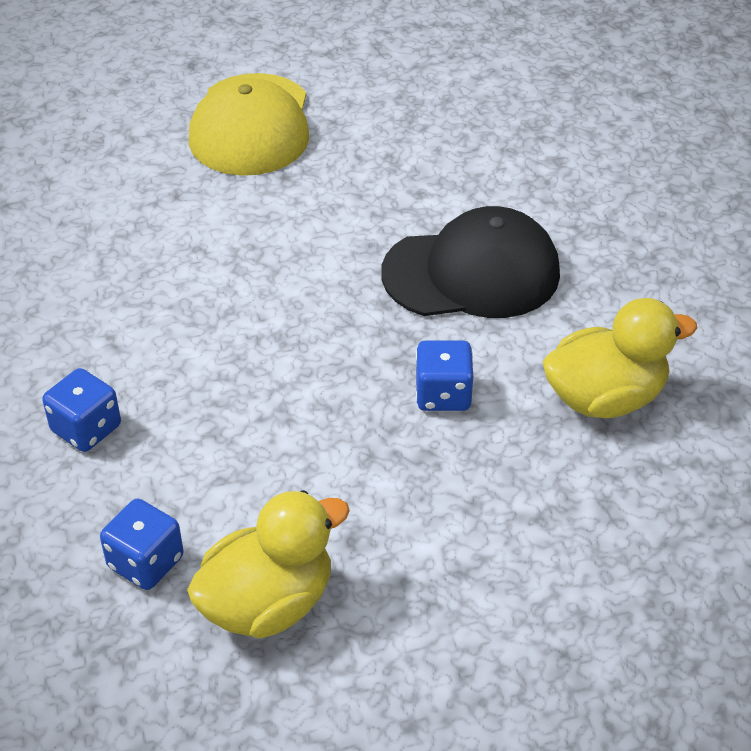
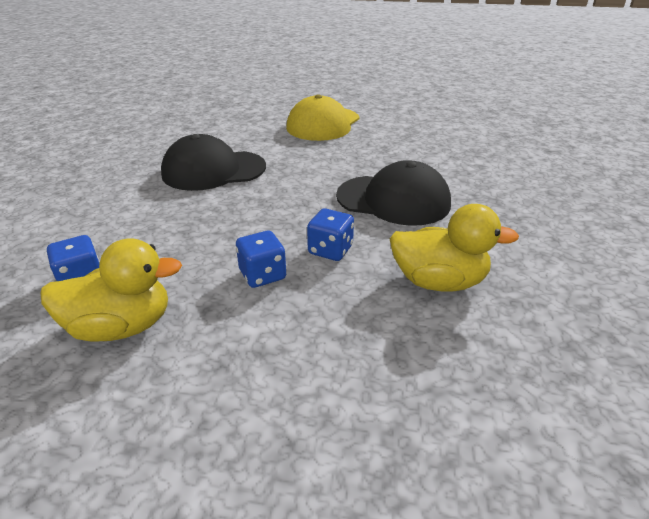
camera: 25 degrees right, 10 degrees down
(86, 428) = (125, 212): blue dice -> blue dice (262, 275)
(151, 297) = (213, 170): none -> black cap

